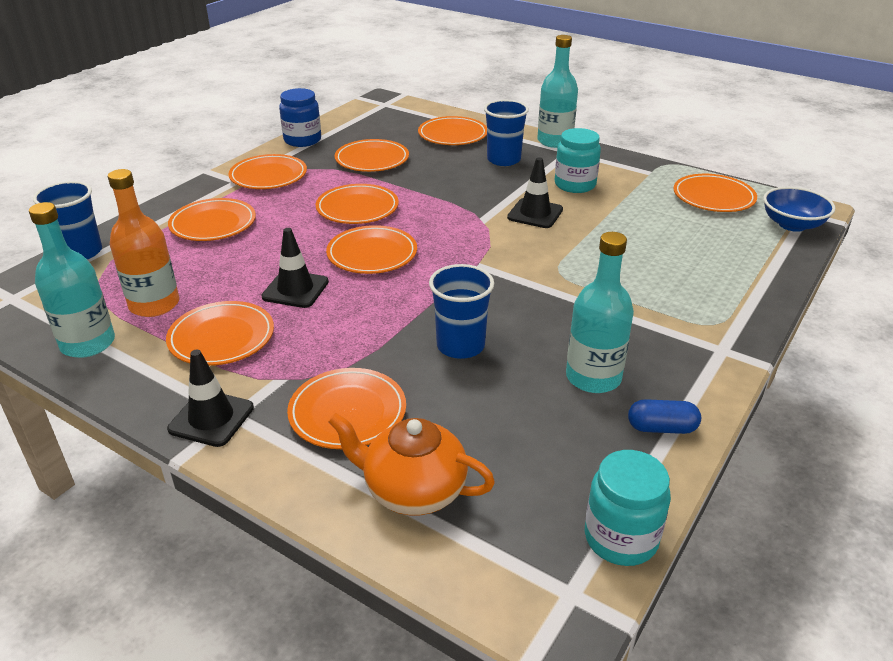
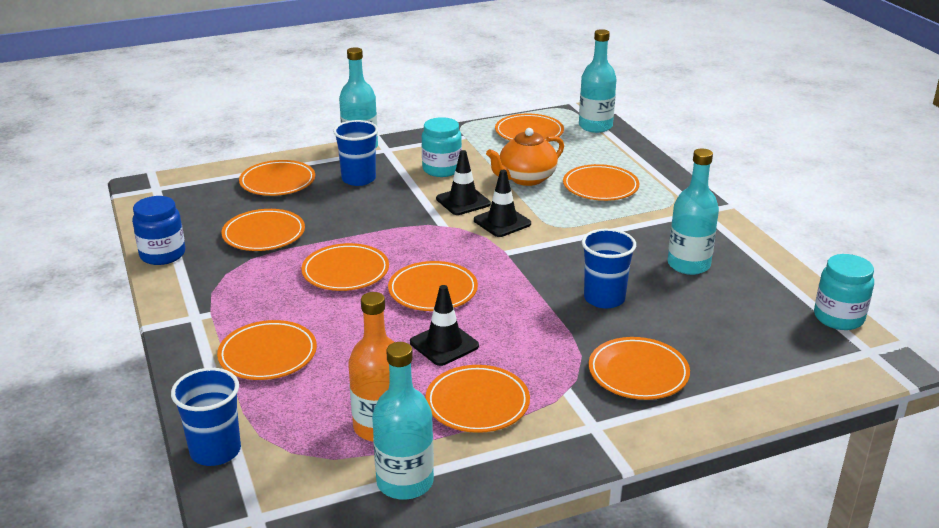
camera: 55 degrees left, 5 degrees down
(211, 418) = (588, 438): black traffic cone -> black traffic cone (502, 222)
(268, 176) = (212, 296): orange plate -> orange plate (600, 187)
(413, 490) = (743, 374): orange teapot -> orange teapot (526, 178)
(661, 428) = (757, 264): blue capsule -> none
(792, 224) = (595, 126): blue bowl -> turquoise bottle

